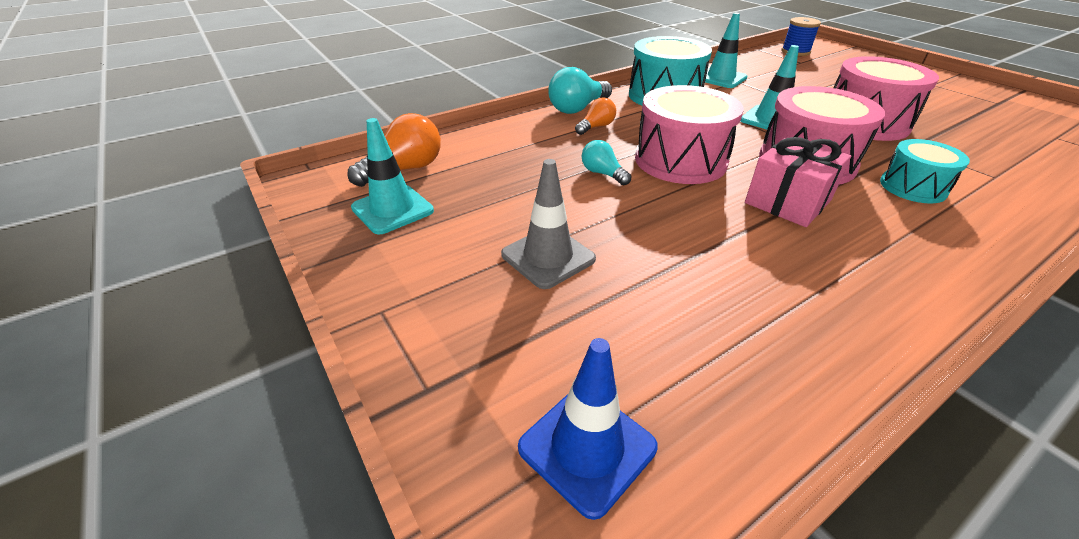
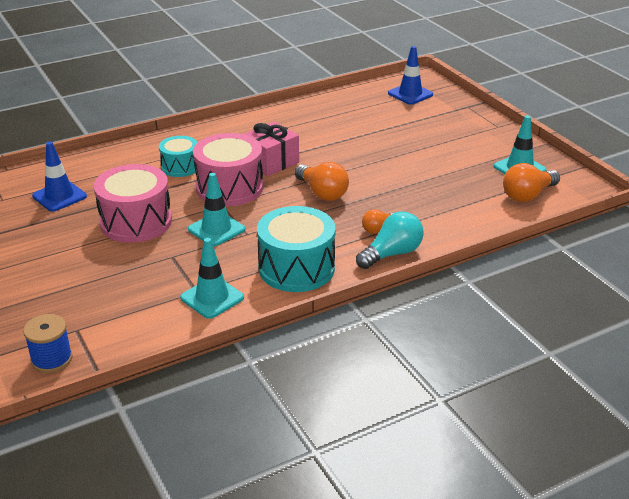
camera: 175 degrees left, 5 degrees down
(548, 257) = (422, 142): grey traffic cone -> none
(602, 173) = (383, 185): turquoise light bulb -> none
(680, 160) = (322, 193): pink drum -> orange light bulb
(998, 143) = (59, 196): none -> blue traffic cone

